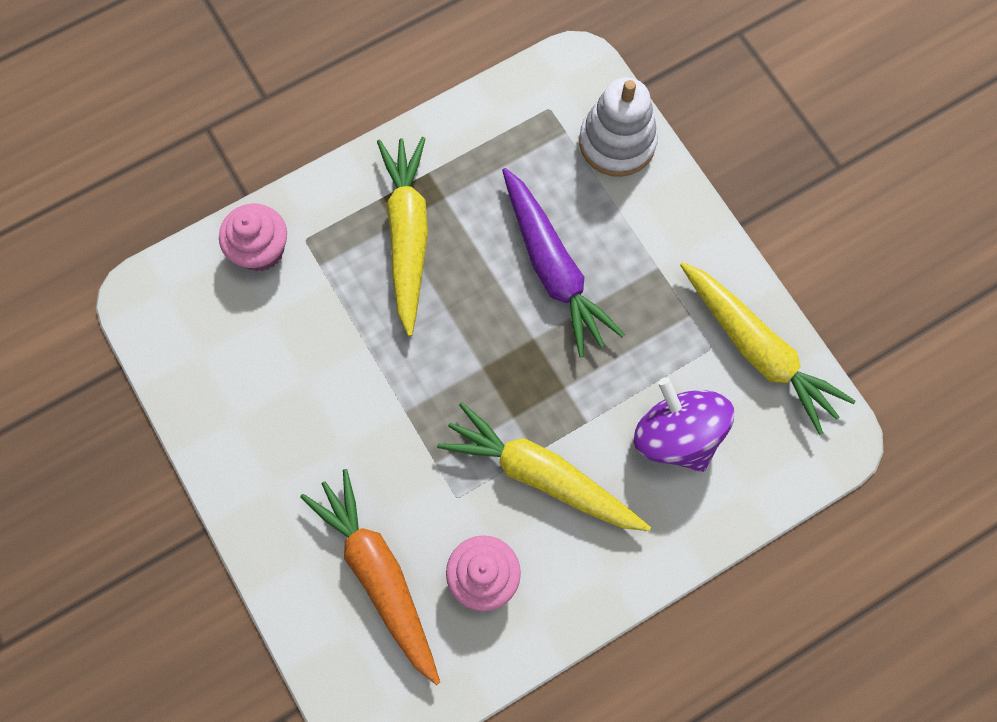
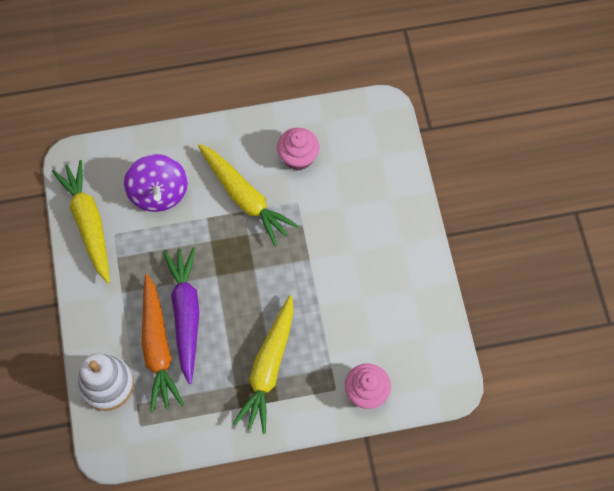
camera: 160 degrees left, 5 degrees down
(379, 575) = (355, 177): orange carrot -> orange carrot (158, 348)

